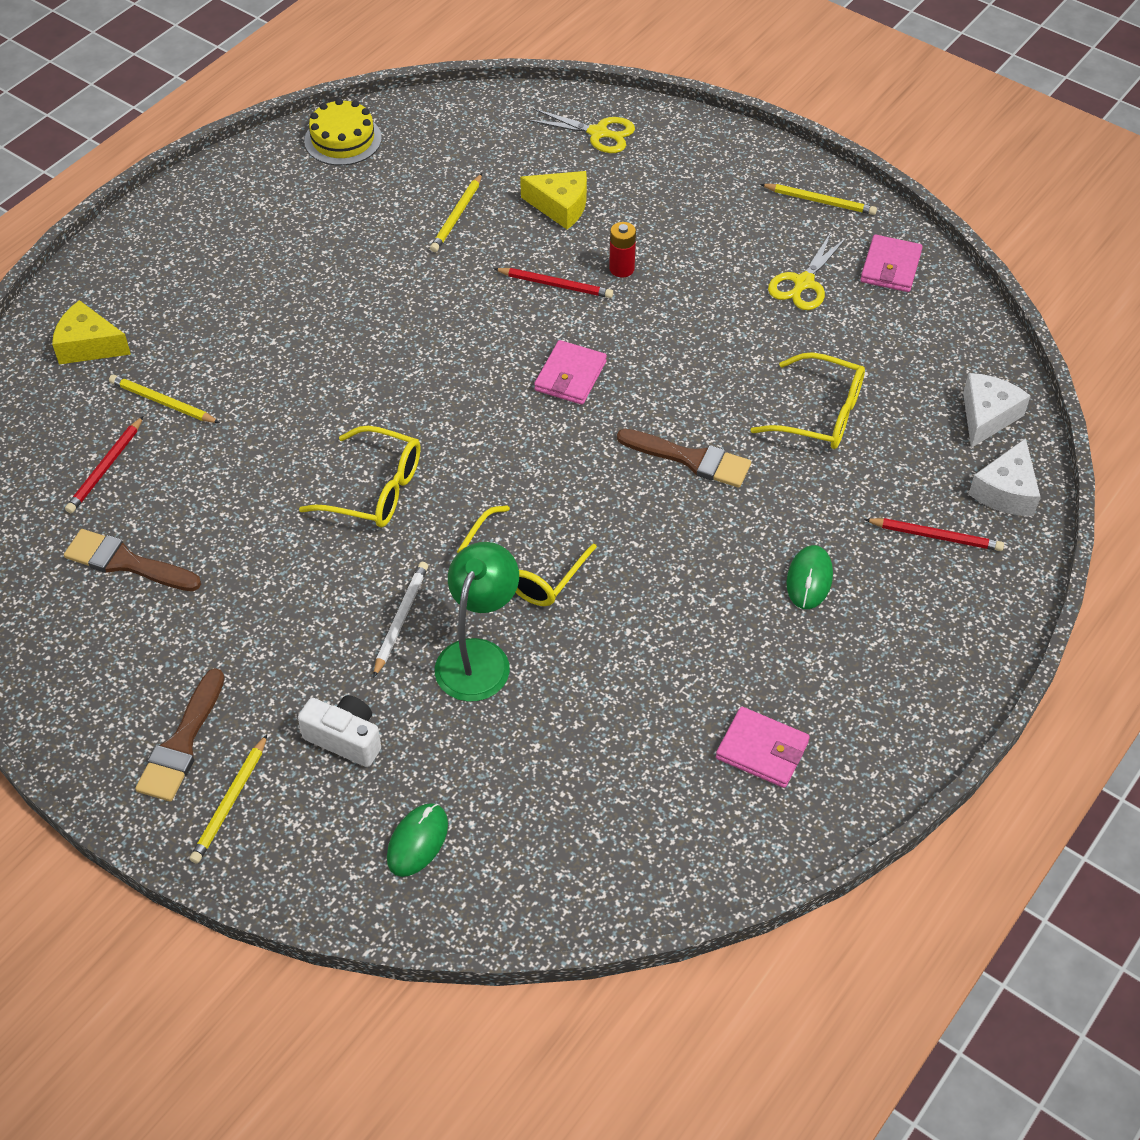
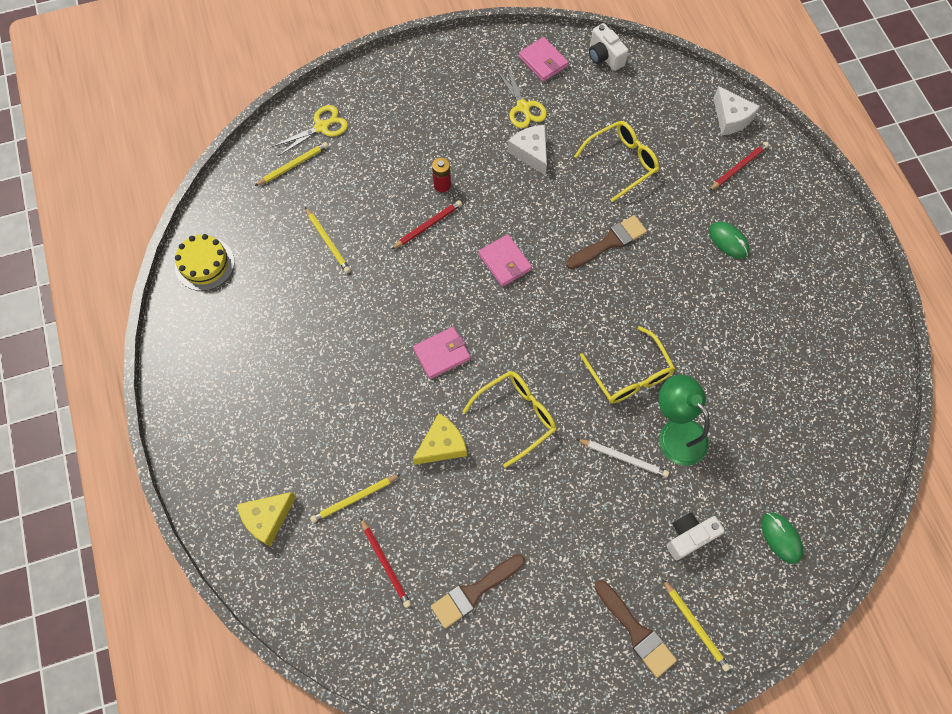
camera: 55 degrees left, 15 degrees up
(401, 619) = (623, 458): white pencil -> white pencil turned 150 degrees clockwise
(560, 206) = (366, 184): yellow cheese -> yellow cheese (442, 445)
(762, 750) = (821, 333): pink wallet -> pink wallet (442, 354)
(819, 201) = (468, 59): yellow pencil -> yellow pencil (293, 165)
(962, 319) = (604, 56): none -> white camera
(987, 416) = (677, 92): white cheese -> white cheese (531, 152)

